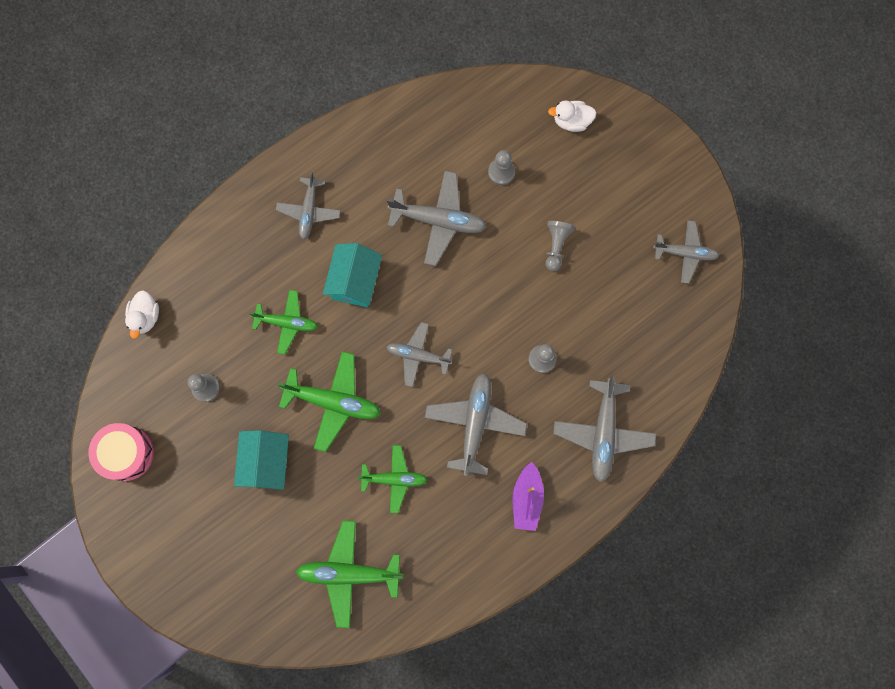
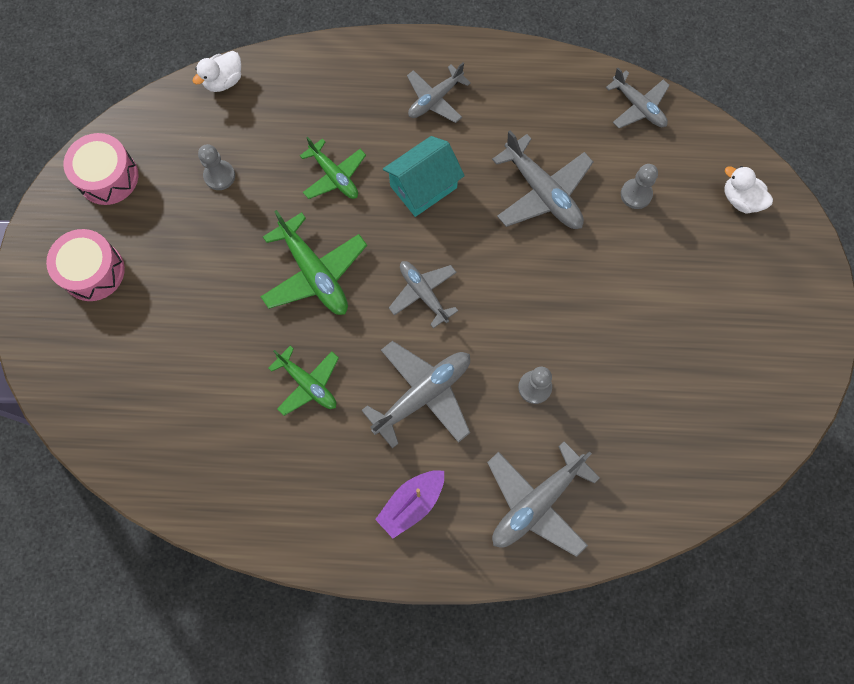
camera: 40 degrees right, 5 degrees down
(178, 526) = (93, 271): none -> pink drum
(266, 462) = (213, 277): turquoise house -> none
(349, 573) = (195, 433): green plane -> none
(556, 246) = (633, 297): grey pawn -> none
(685, 253) = (756, 400): grey plane -> grey plane (638, 107)

